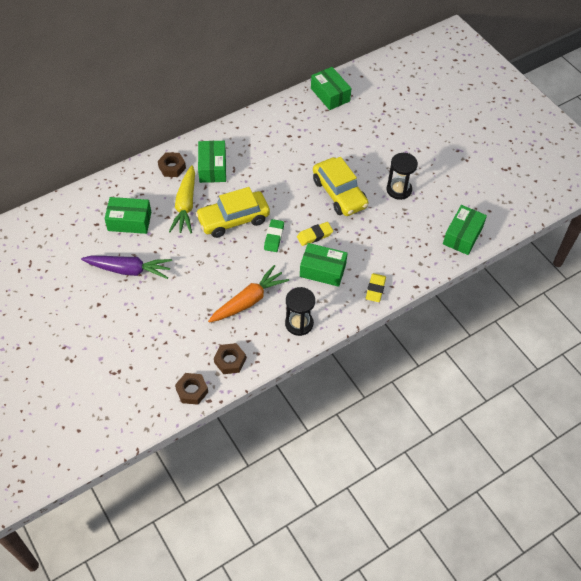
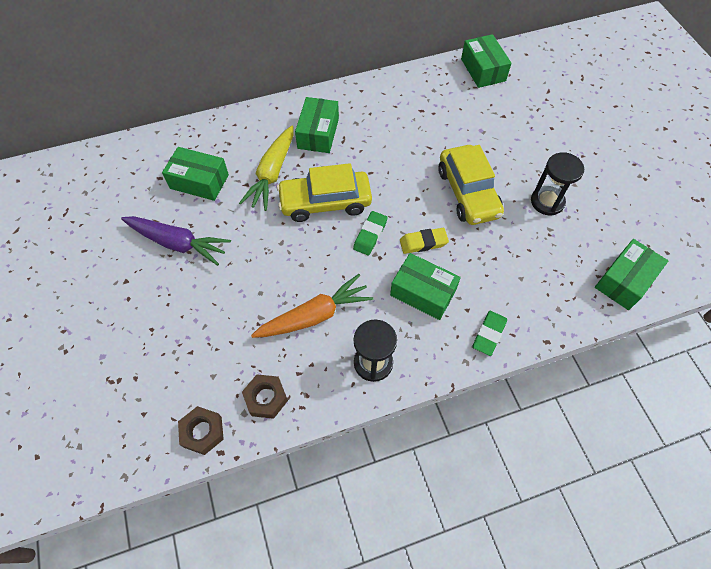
camera: 15 degrees right, 5 degrees up
(172, 167) = (270, 125): brown nut -> none
(375, 289) = (489, 334): yellow eraser -> green eraser

